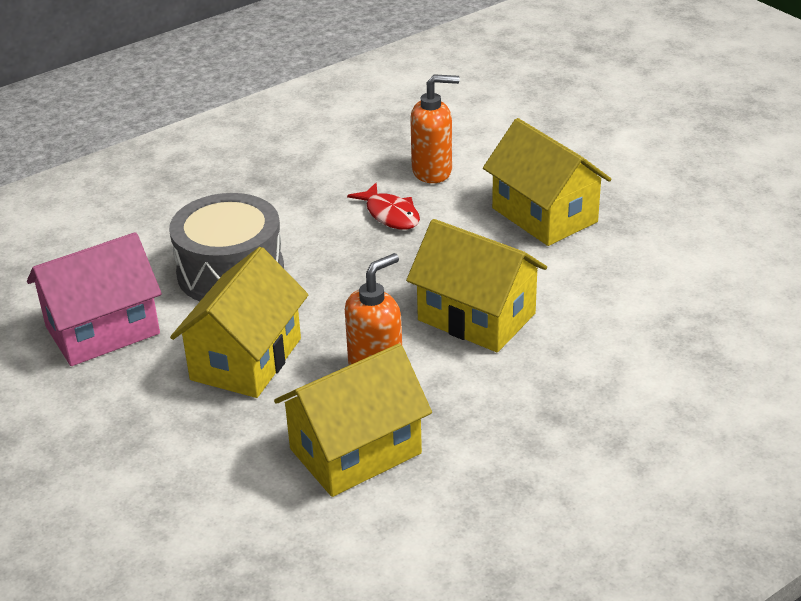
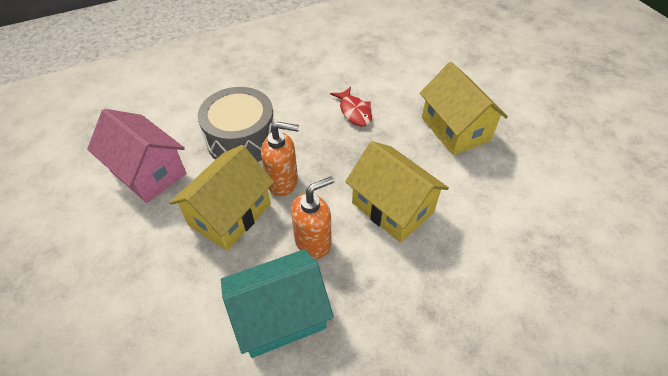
camera: 10 degrees right, 15 degrees up
(102, 330) = (148, 172): pink house -> pink house turned 60 degrees clockwise
(355, 451) = (280, 315): yellow house -> turquoise house
(432, 171) = (389, 83): orange soap dispenser -> orange soap dispenser (283, 182)

